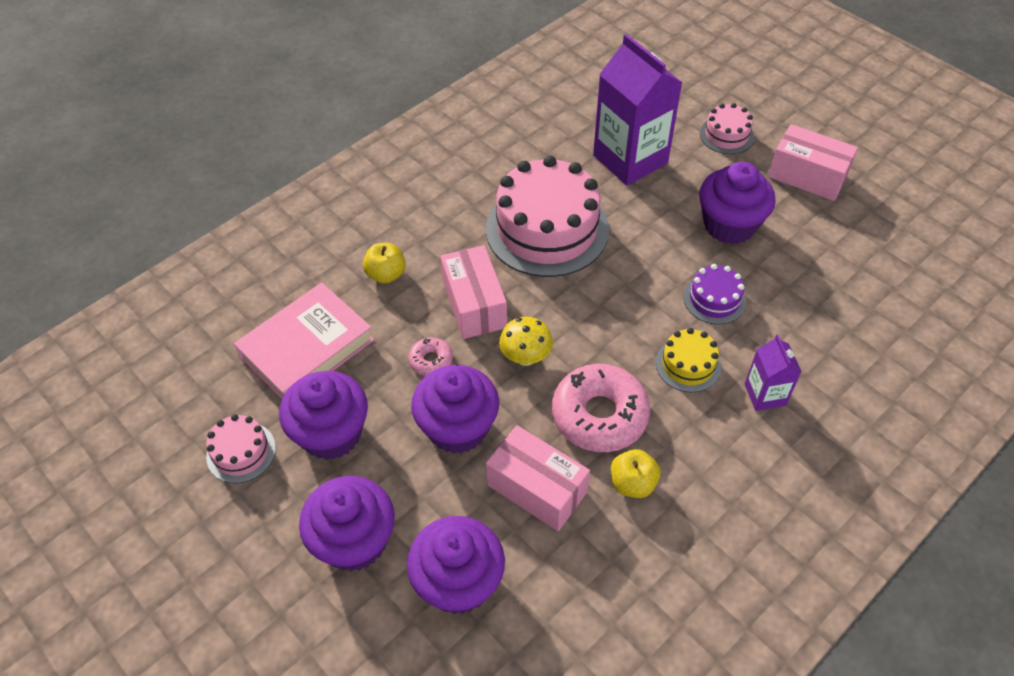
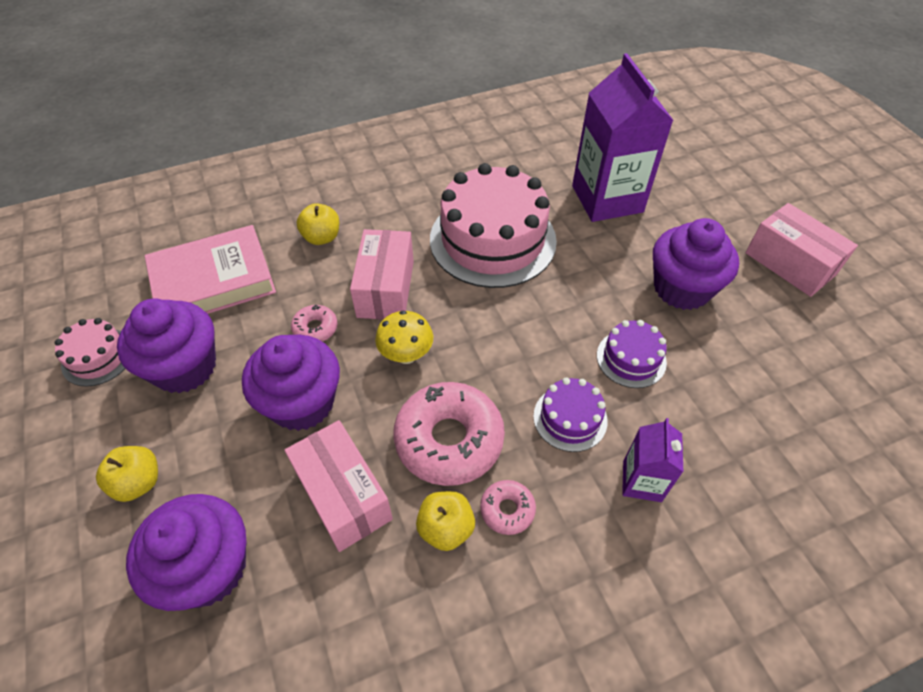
camera: 20 degrees right, 0 degrees up
(354, 541) = (138, 482): purple cupcake -> yellow apple
(673, 452) = (507, 510): none -> pink donut
(688, 364) = (570, 418): yellow cake -> purple cake
(726, 135) = (717, 202): pink cake -> none

